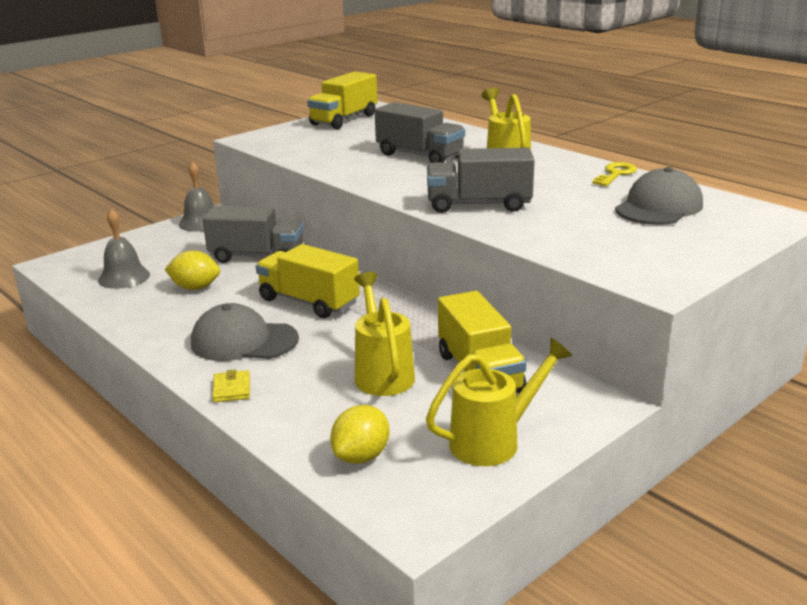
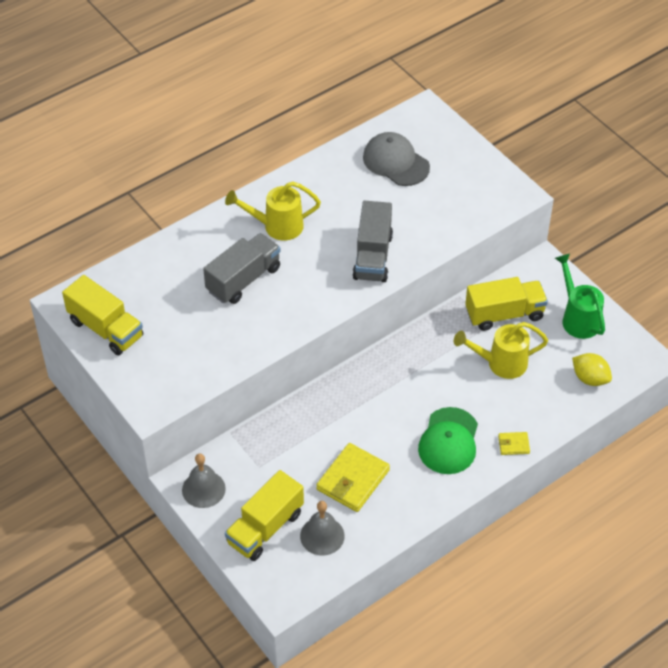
camera: 85 degrees left, 25 degrees up
(195, 288) = (352, 480): yellow lemon -> yellow wallet
(244, 341) = (448, 441): grey cap -> green cap
(257, 256) = (296, 439): grey truck -> none
(309, 302) = (391, 402): yellow truck -> yellow truck (265, 528)
(493, 441) = (578, 318): yellow watering can -> green watering can
(616, 174) = (322, 167): yellow key -> none

